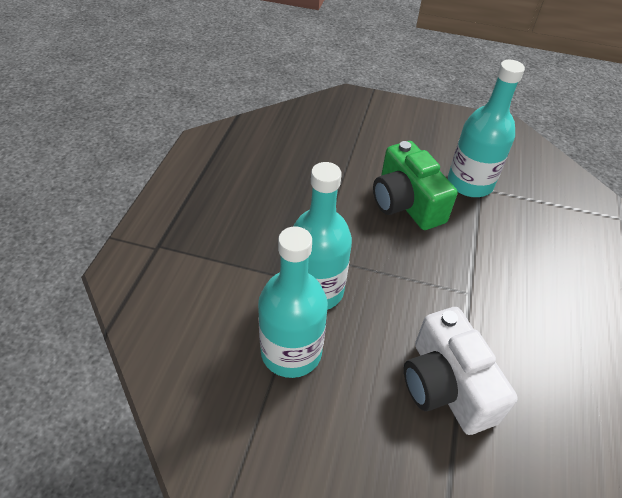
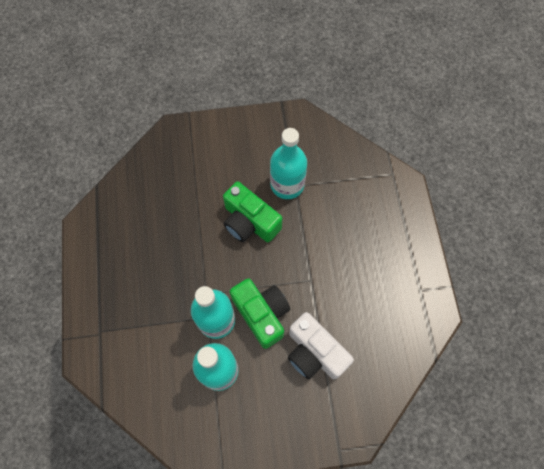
camera: 20 degrees left, 20 degrees up
(383, 306) = (262, 314): none -> green camera

